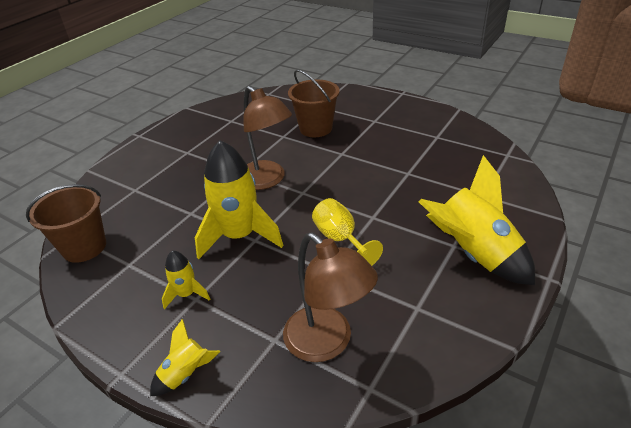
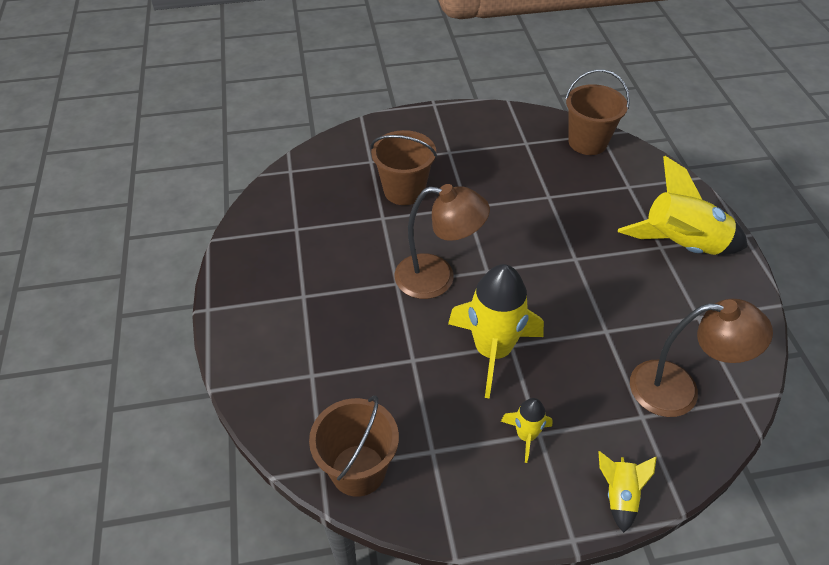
camera: 45 degrees left, 10 degrees up
(340, 239) = (577, 296): yellow goblet -> none
(488, 155) = (587, 142): none -> brown bucket

